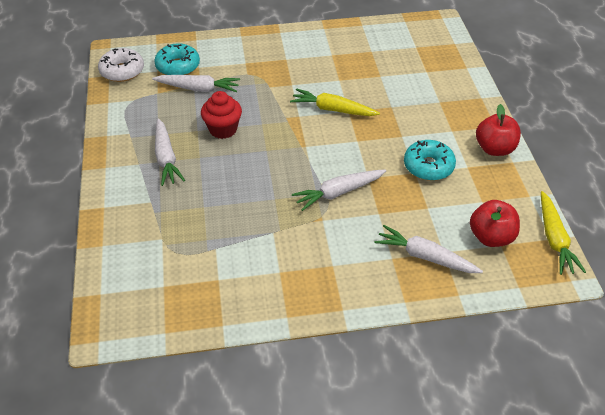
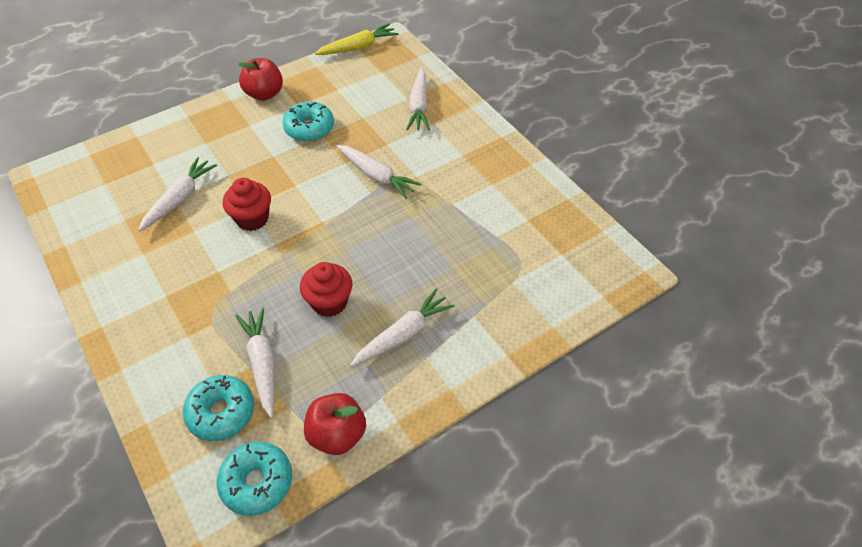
camera: 115 degrees left, 5 degrees up
(122, 71) = (257, 482): white donut -> turquoise donut
(333, 109) = (252, 218): yellow carrot -> red cupcake
(377, 78) = (180, 199): none -> white carrot
(491, 237) = (375, 77): red apple -> red apple (337, 434)

